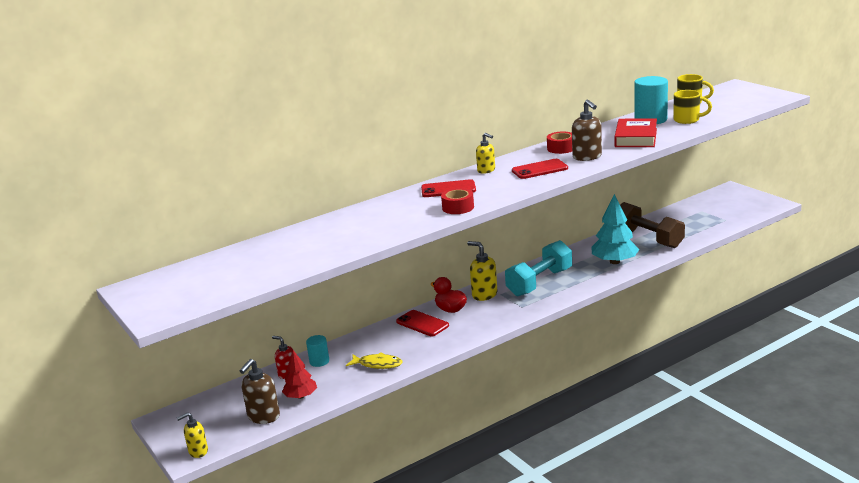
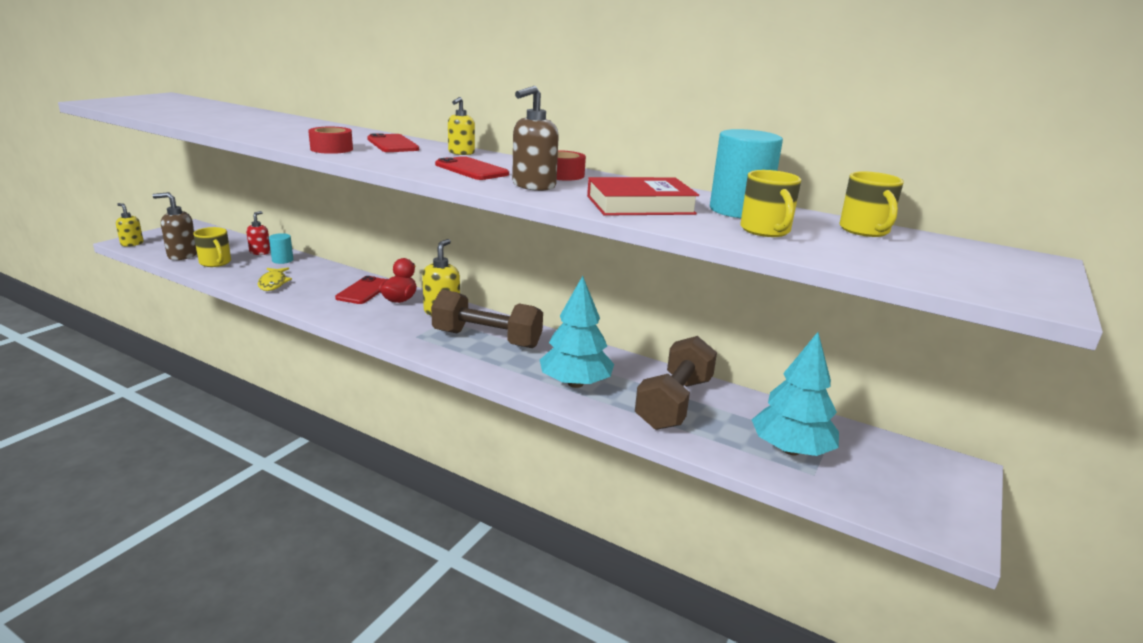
camera: 60 degrees right, 0 degrees up
(301, 396) = (215, 263): red tree -> yellow mug
(539, 282) = (487, 339): turquoise dumbbell -> brown dumbbell
(704, 220) = (791, 450): none -> turquoise tree

